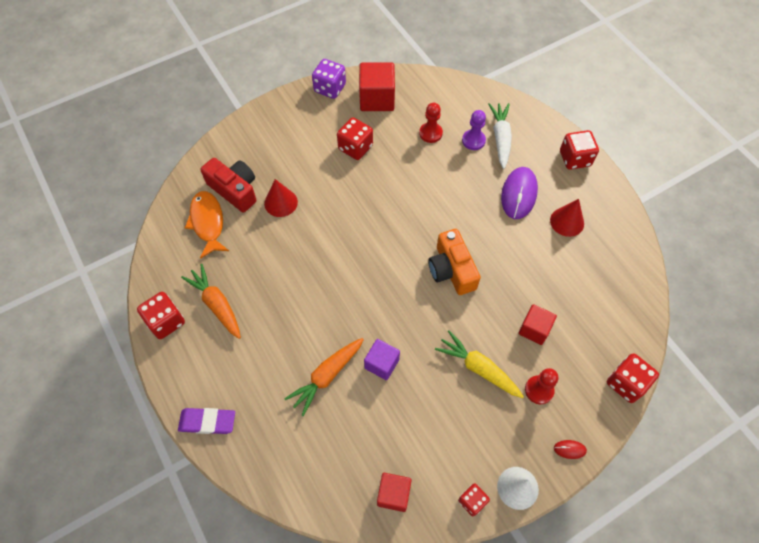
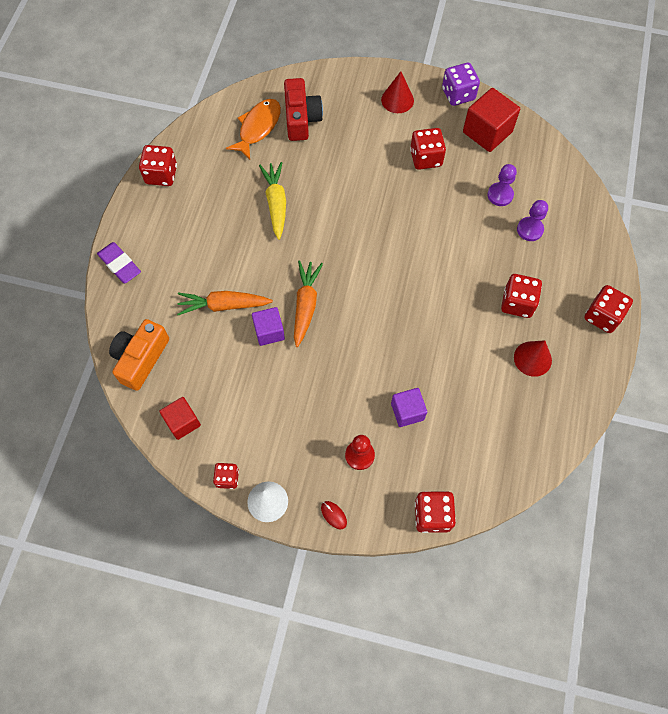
camera: 45 degrees right, 5 degrees up
(217, 304) = (204, 191): orange carrot -> orange carrot (305, 305)
(281, 202) = (324, 155): red cone -> red cone (397, 100)
(430, 133) = (500, 195): red pawn -> purple pawn
(451, 270) = (394, 313): orange camera -> orange camera (141, 359)
(478, 368) = (333, 399): yellow carrot -> yellow carrot (276, 203)
(500, 138) = (556, 246): white carrot -> none
(518, 194) = (517, 303): purple mouse -> red dice
(534, 329) = (407, 411): red cube -> purple cube

